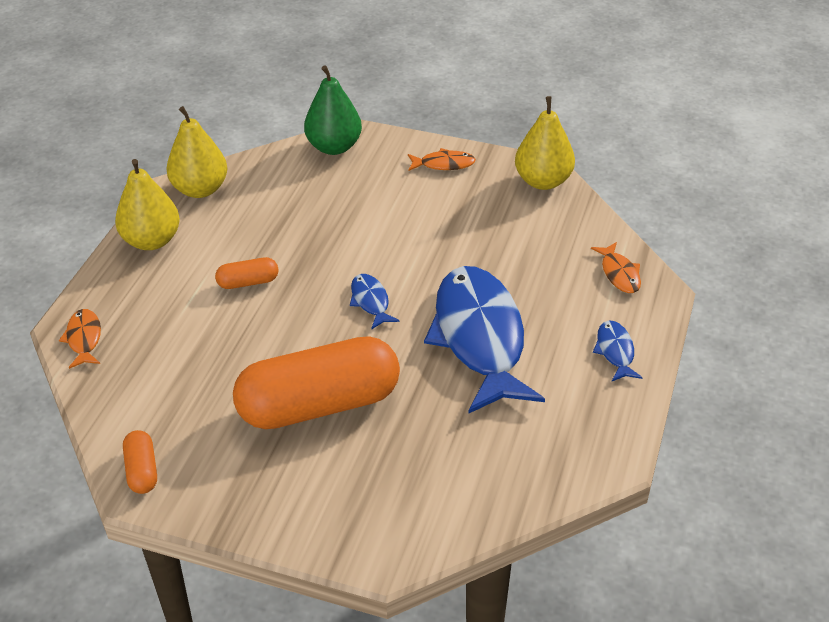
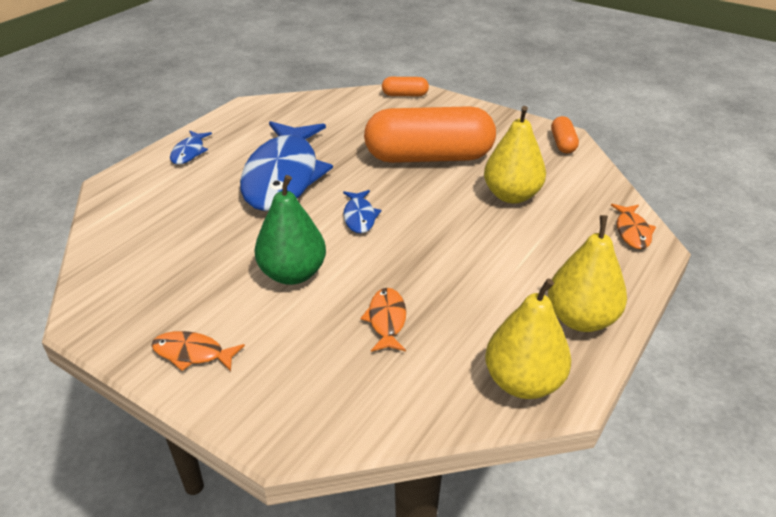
camera: 165 degrees left, 5 degrees down
(248, 282) = (472, 254): orange capsule -> orange capsule (405, 95)
(334, 147) = (321, 418): green pear -> green pear (293, 274)
(543, 181) = (99, 304): yellow pear -> yellow pear (511, 195)
(619, 274) = (127, 200): orange fish -> orange fish (386, 320)

